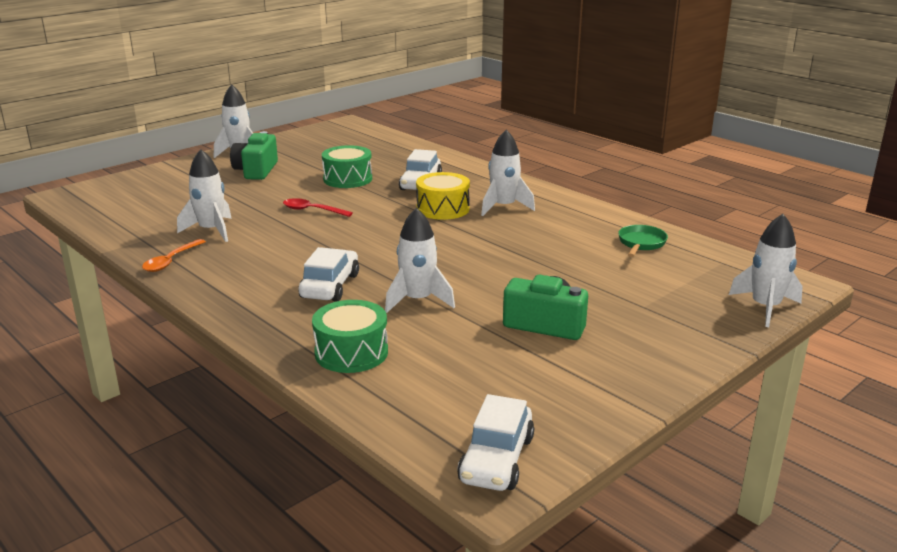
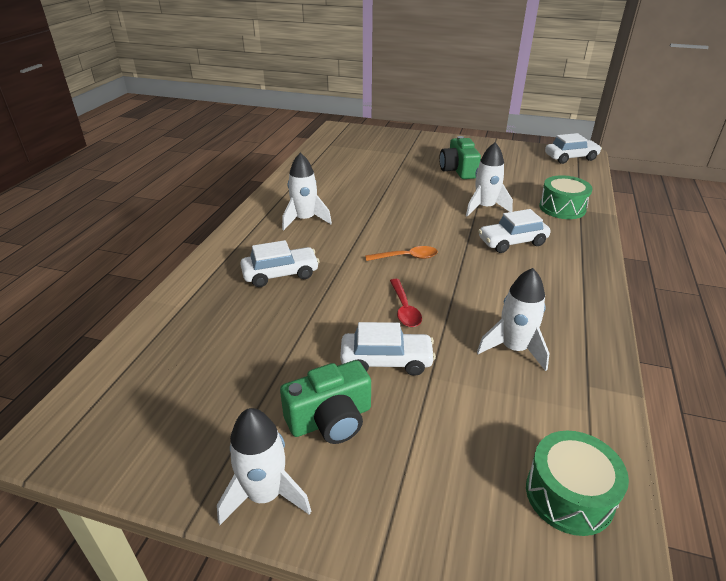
camera: 120 degrees left, 10 degrees up
(171, 261) = (589, 336): orange spoon -> orange spoon (406, 257)
(273, 192) = (386, 361): none -> white car
(347, 179) = (302, 324): green drum -> green drum (569, 495)
(443, 209) = (333, 243): yellow drum -> none
(641, 243) = (325, 166): green pan -> none
(765, 307) = (373, 132): white rocket -> none

